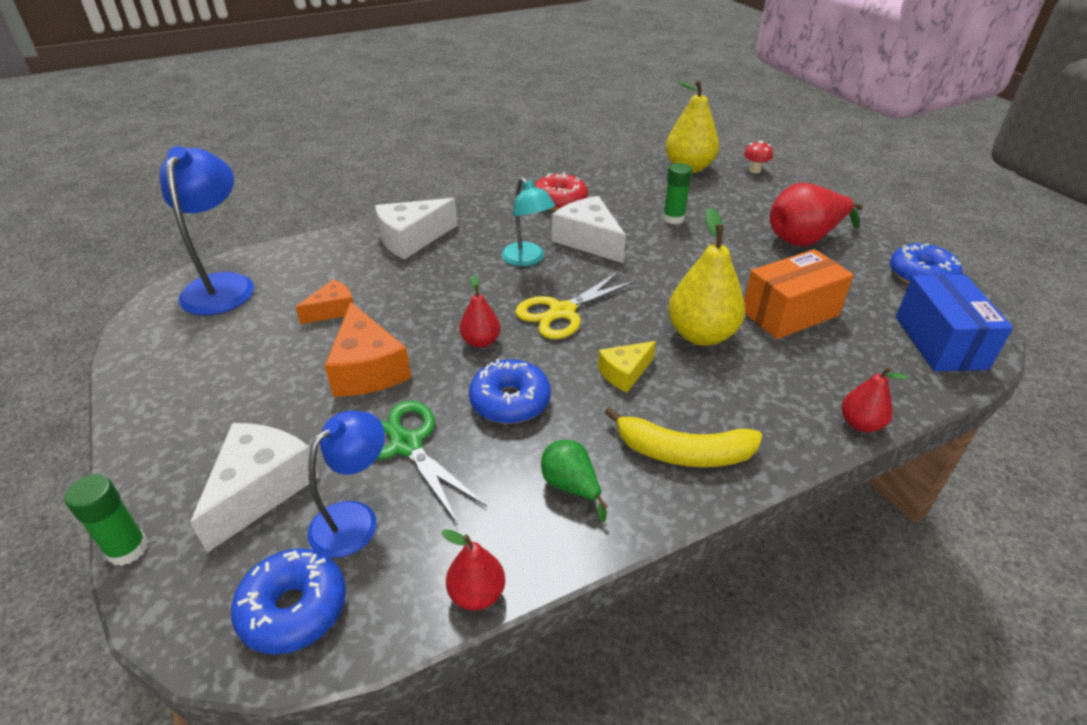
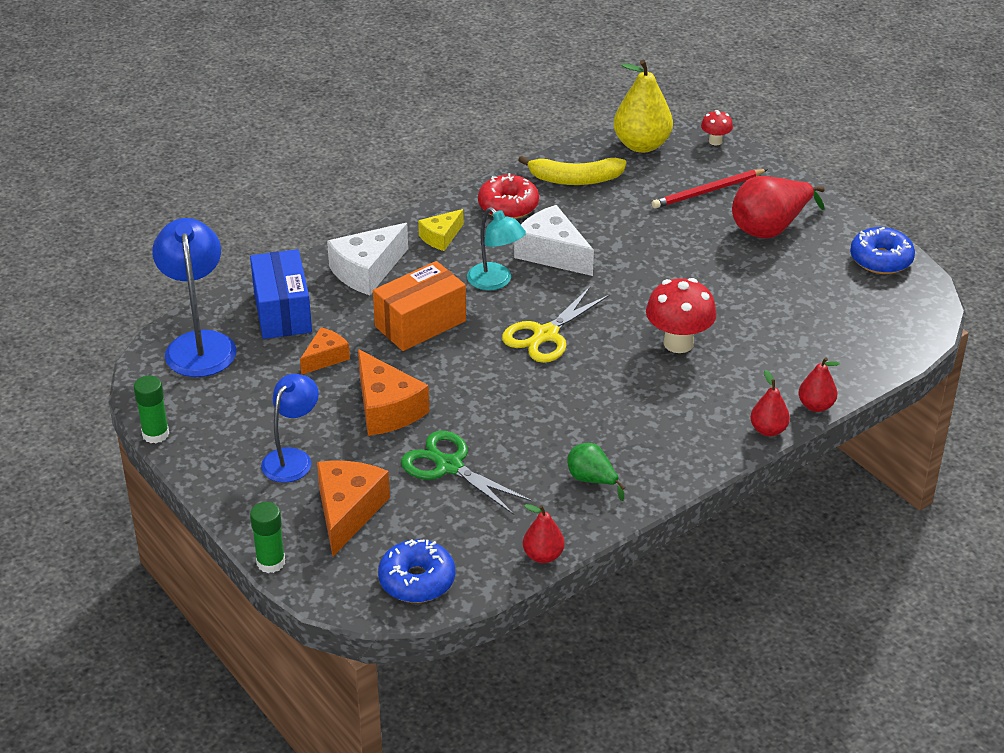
camera: 10 degrees left, 0 degrees up
(261, 489) = (348, 512): white cheese -> orange cheese
(354, 518) = (432, 522): blue lamp -> blue lamp (292, 458)
(481, 342) = (479, 372): red pear -> red pear (768, 430)
(510, 401) = (523, 422): blue donut -> none
(624, 373) = (616, 386): yellow cheese -> yellow cheese (441, 237)
(673, 218) = (634, 216): green glue stick -> green glue stick (155, 434)
(683, 452) = (675, 445): yellow banana -> yellow banana (575, 179)
(701, 335) = (678, 343): yellow pear -> red mushroom
(745, 205) = (708, 191): none -> red pencil
(790, 313) = (757, 312): orange box -> orange box (420, 324)
(940, 342) = (889, 326): blue box -> blue box (282, 312)

